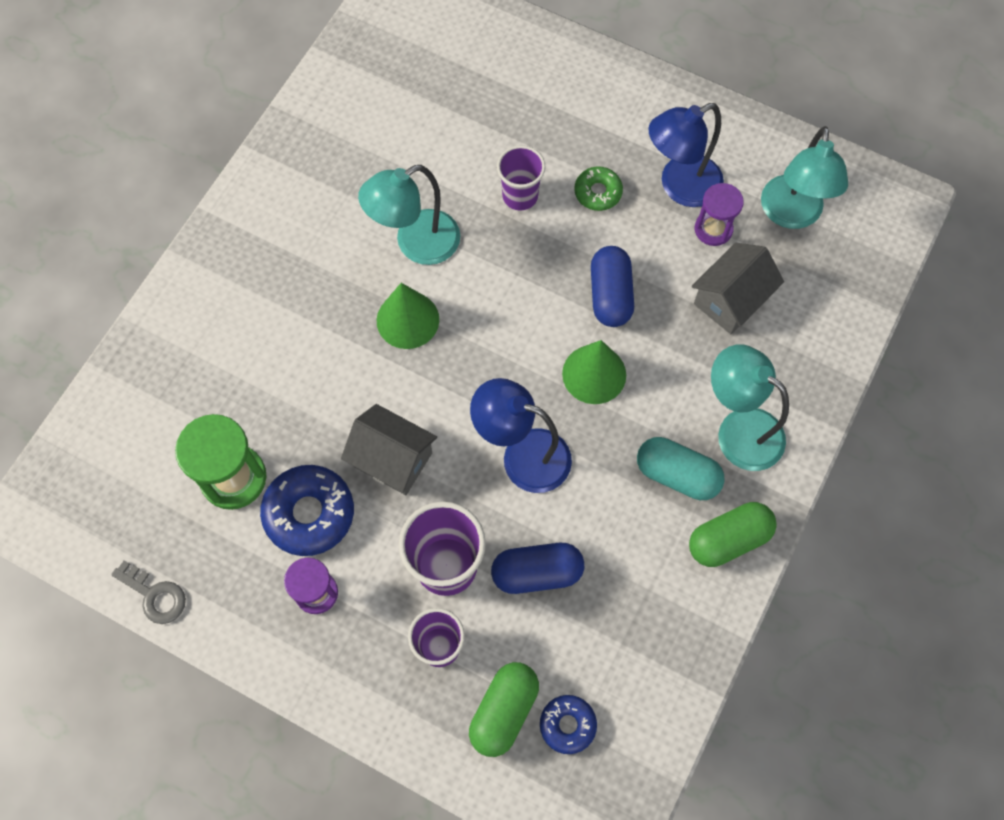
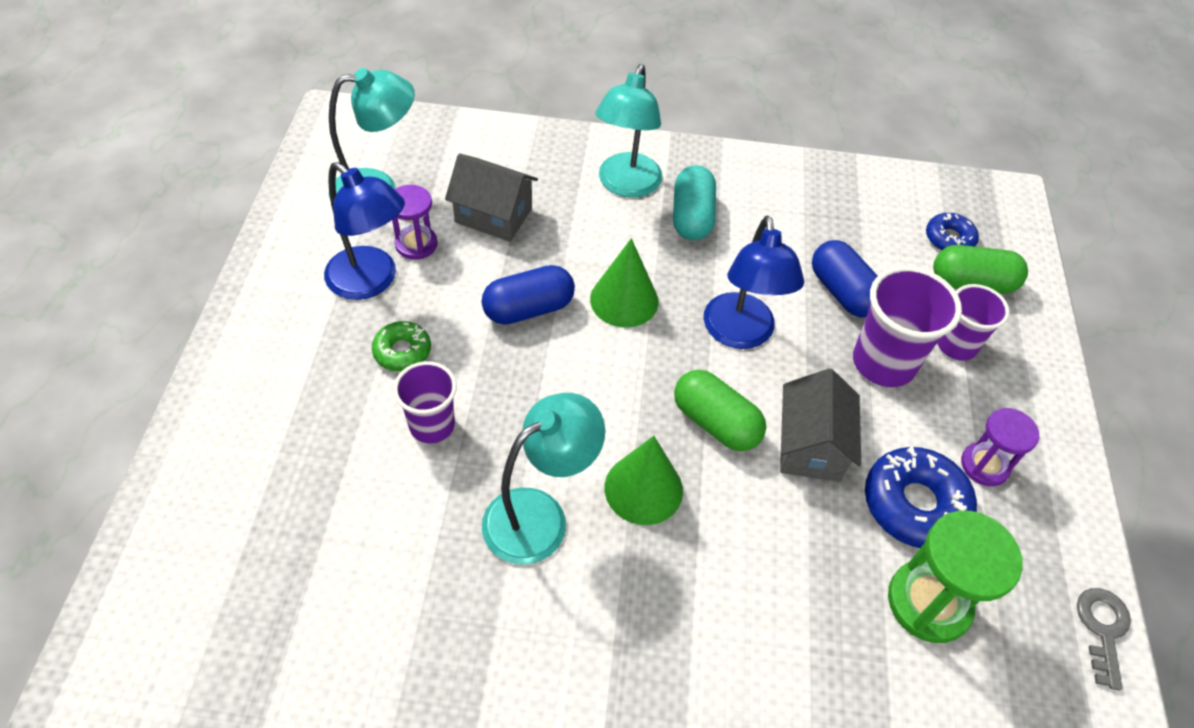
camera: 115 degrees left, 15 degrees down
(416, 244) = (539, 515): turquoise lamp -> turquoise lamp turned 75 degrees counterclockwise
(728, 539) = (729, 173): green capsule -> green capsule (715, 423)

